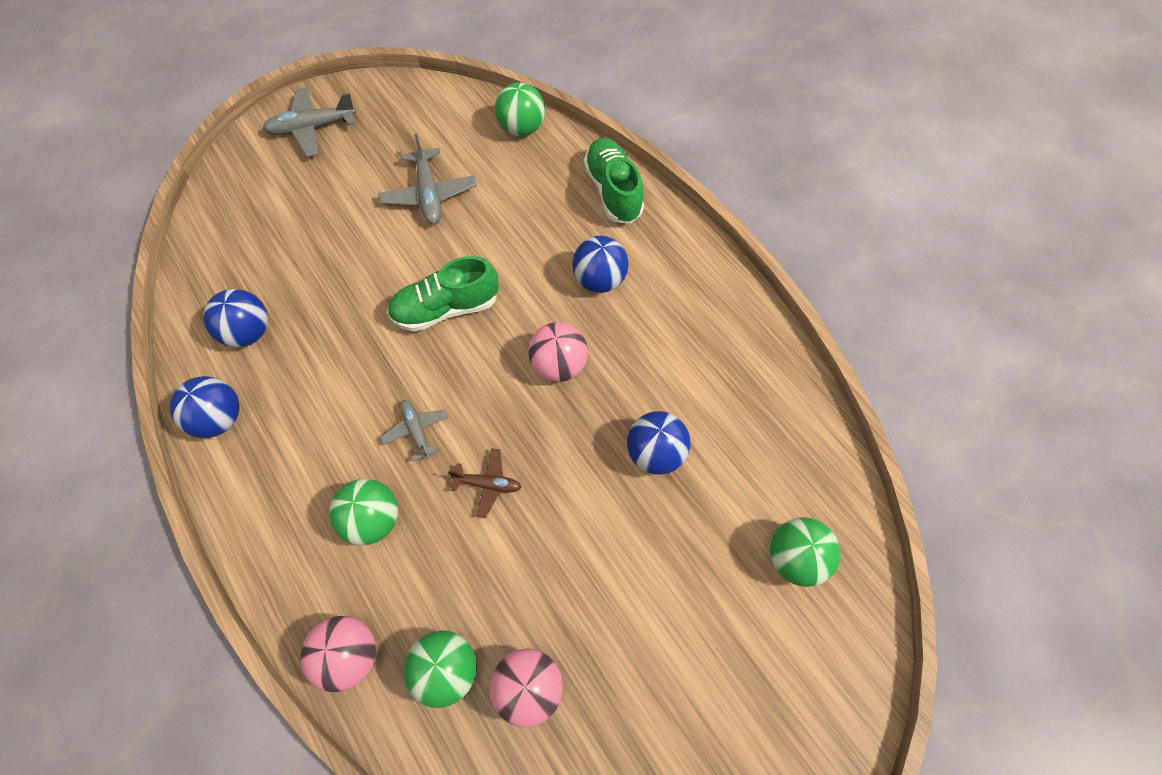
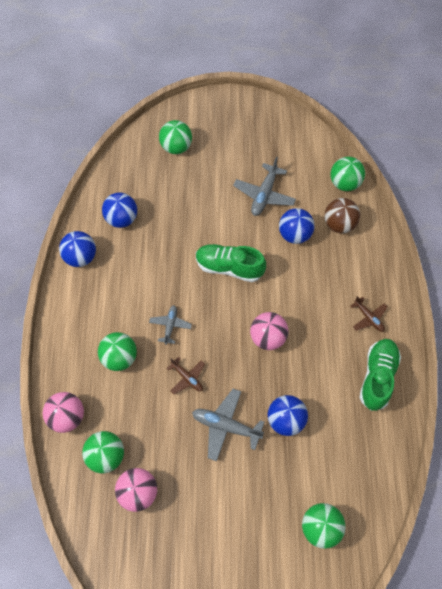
camera: 35 degrees right, 0 degrees up
(266, 199) = (176, 147): none -> green ball
(312, 128) = (226, 117): grey plane -> grey plane (226, 426)
(549, 178) = (339, 224): none -> brown ball
(599, 280) = (325, 303): blue ball -> blue ball (294, 234)
(613, 191) = (371, 254): green shoe -> green shoe (377, 377)
(664, 266) = (368, 318): none -> brown plane

